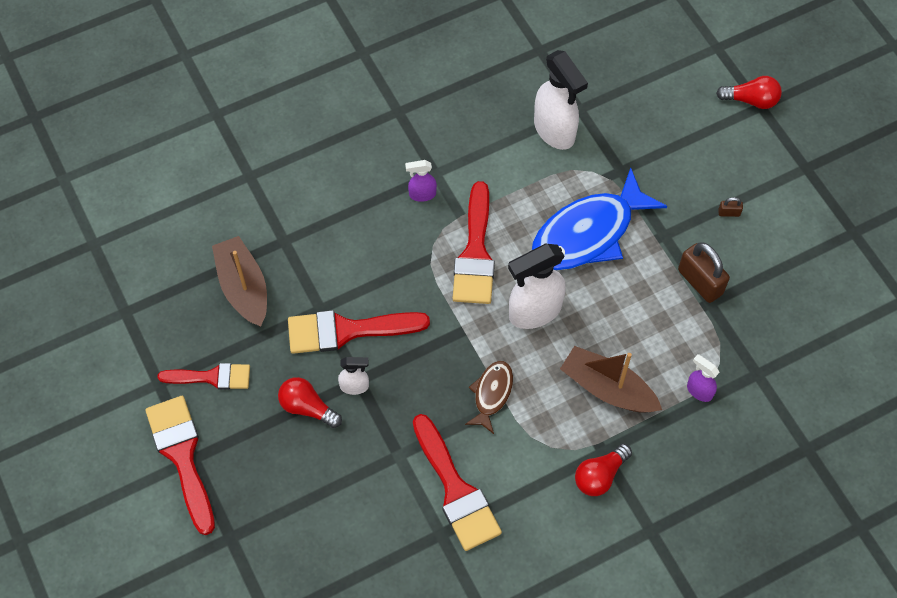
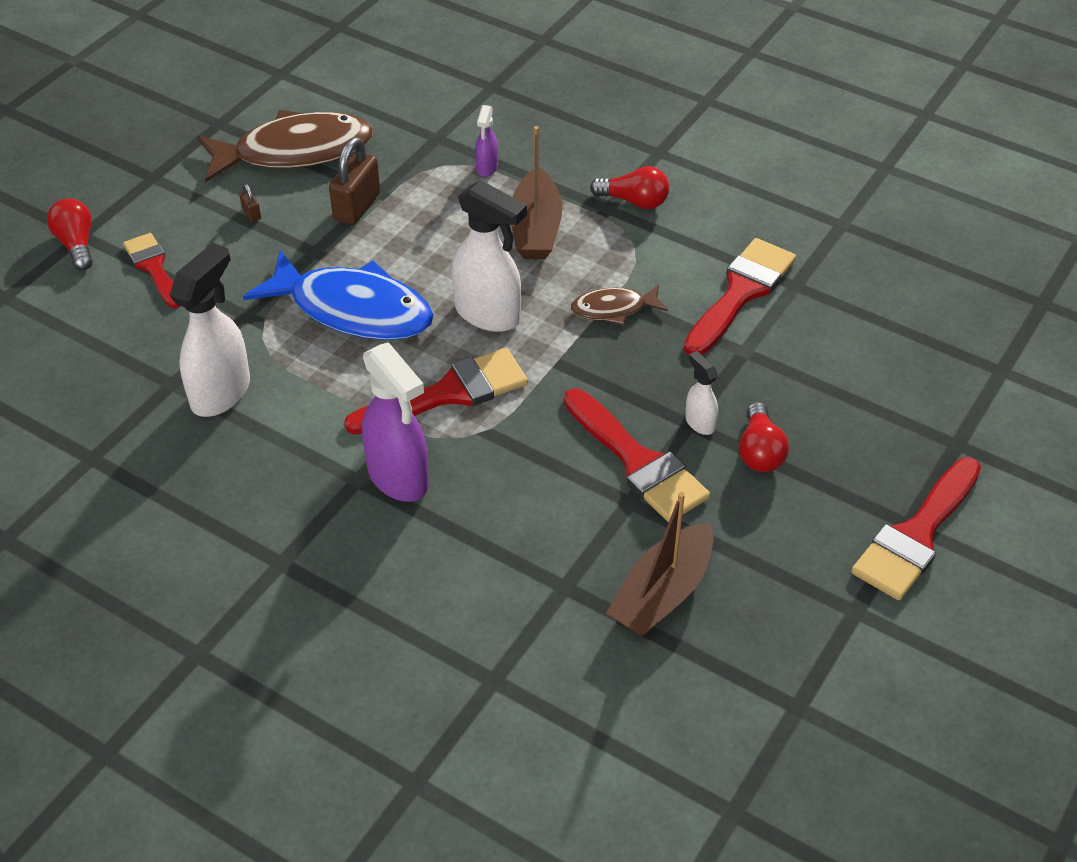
camera: 120 degrees left, 15 degrees down
(212, 377) = (802, 560): red brush -> red brush (153, 267)
(422, 194) = (399, 478): purple spray bottle -> purple spray bottle, size x2.01
(790, 268) = (295, 152): none -> brown fish

